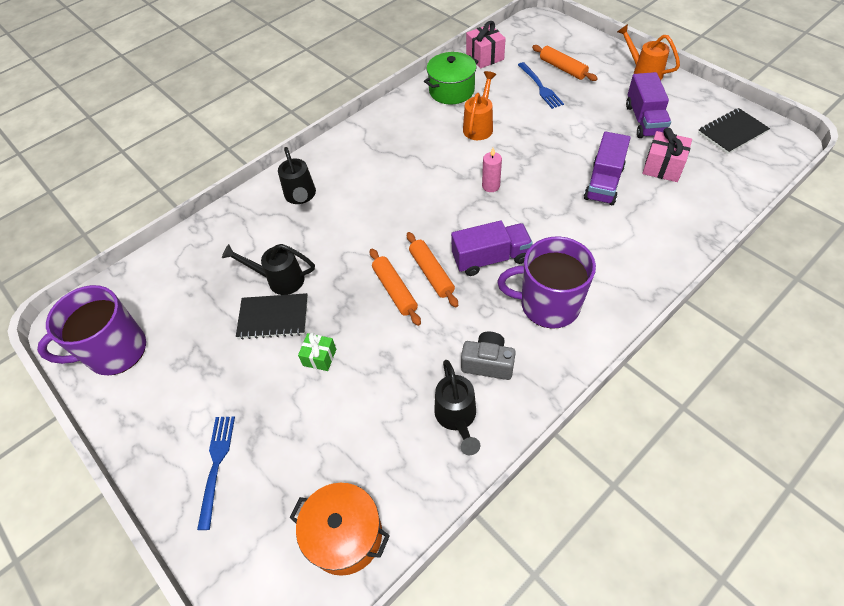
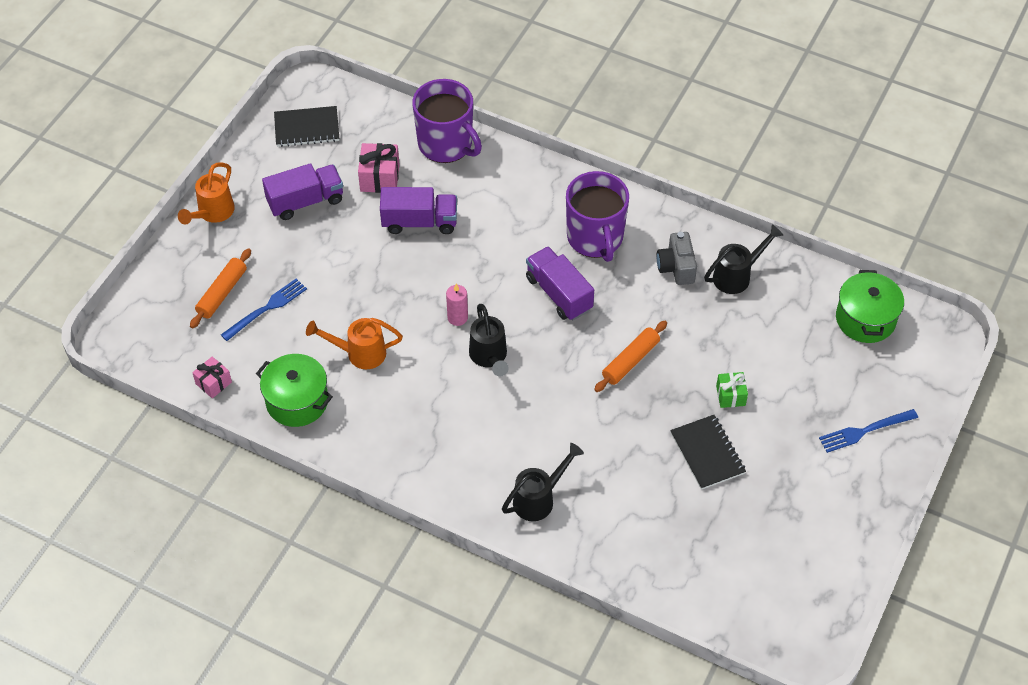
camera: 115 degrees left, 0 degrees up
(115, 351) = (810, 580): purple mug -> purple mug (446, 144)
(279, 279) = (661, 469): black watering can -> black watering can (489, 357)
(345, 535) = (865, 319): orange pot -> green pot
(431, 273) = (597, 337): orange rolling pin -> none
(485, 57) = (213, 383): pink gift -> pink gift, size x0.65
(732, 132) = (307, 128): black notebook -> black notebook turned 45 degrees counterclockwise

